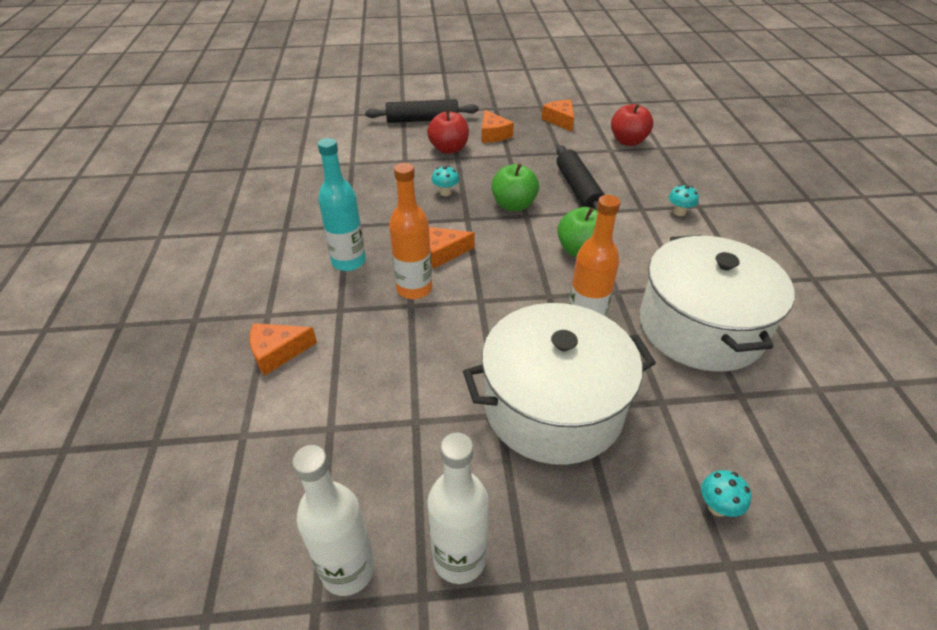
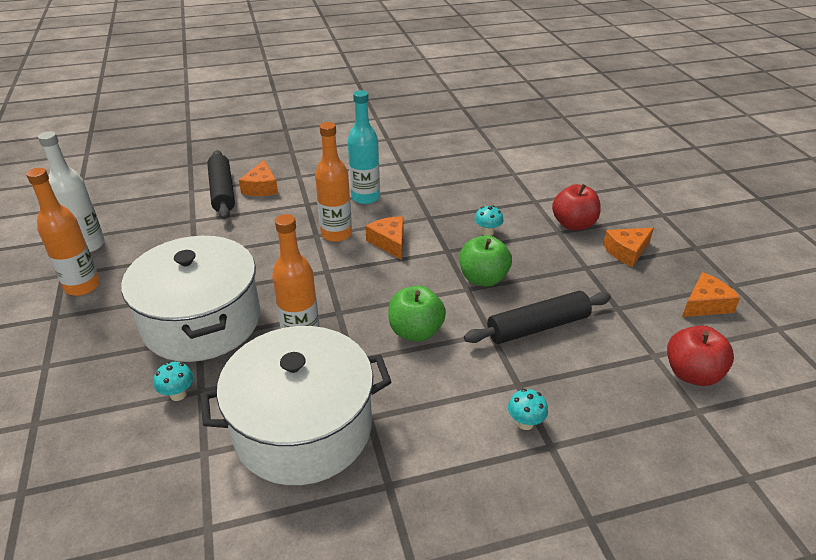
camera: 80 degrees right, 5 degrees down
(277, 352) = (261, 187): orange cheese -> orange cheese turned 150 degrees counterclockwise
(422, 120) = (625, 200): black rolling pin -> black rolling pin (222, 191)
(459, 558) = (82, 286): white bottle -> orange bottle
(717, 507) = (85, 421): turquoise mushroom -> turquoise mushroom (178, 394)

